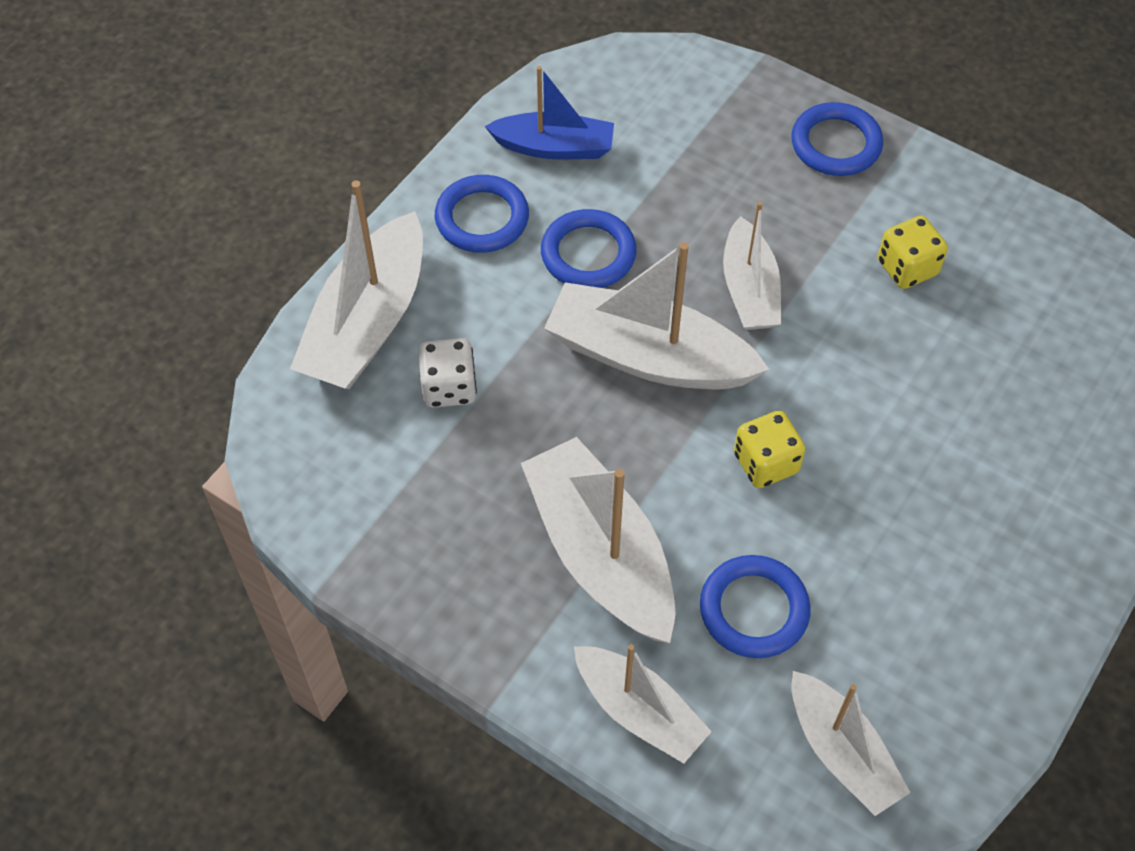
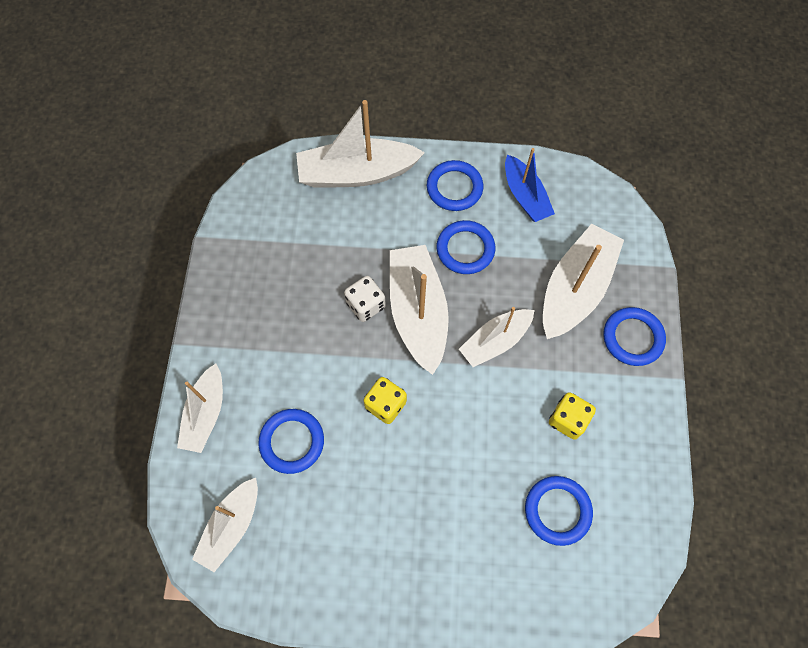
camera: 60 degrees right, 10 degrees up
(449, 387) = (341, 230): white dice -> white dice (366, 305)
(600, 553) = (284, 350): white boat -> white boat (575, 288)
(1022, 341) = (557, 510): none -> blue ring

